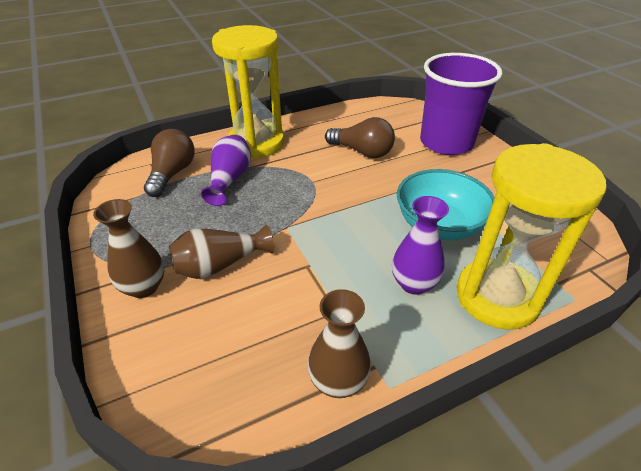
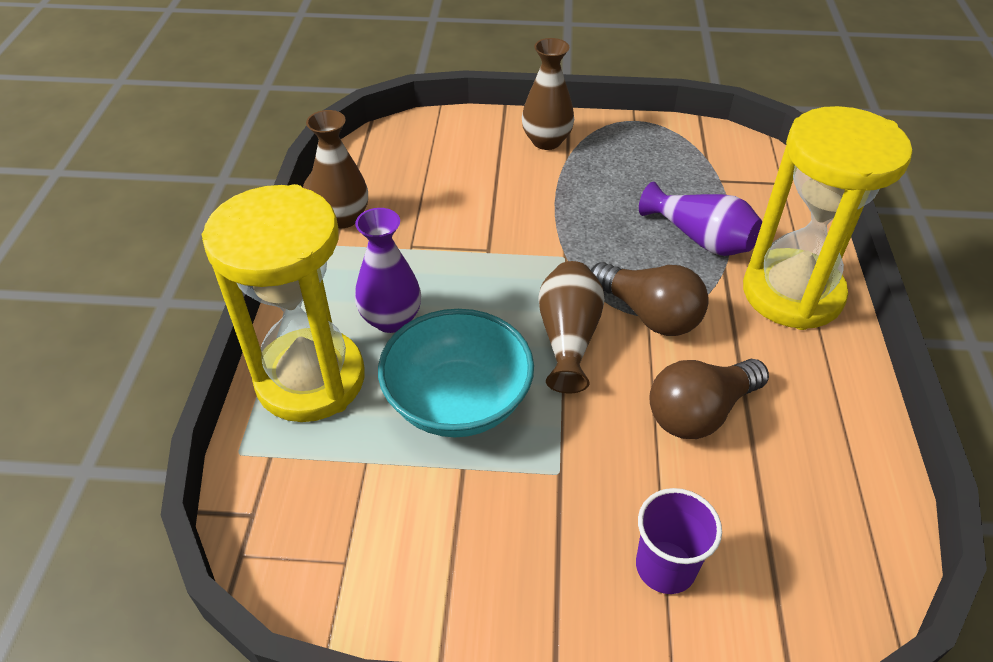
camera: 120 degrees right, 5 degrees up
(172, 174) = (744, 194): brown light bulb -> brown light bulb (649, 314)
(220, 265) = (540, 191): brown vase -> brown vase (568, 338)
(446, 143) = (665, 567): purple cup -> purple cup, size x0.49

